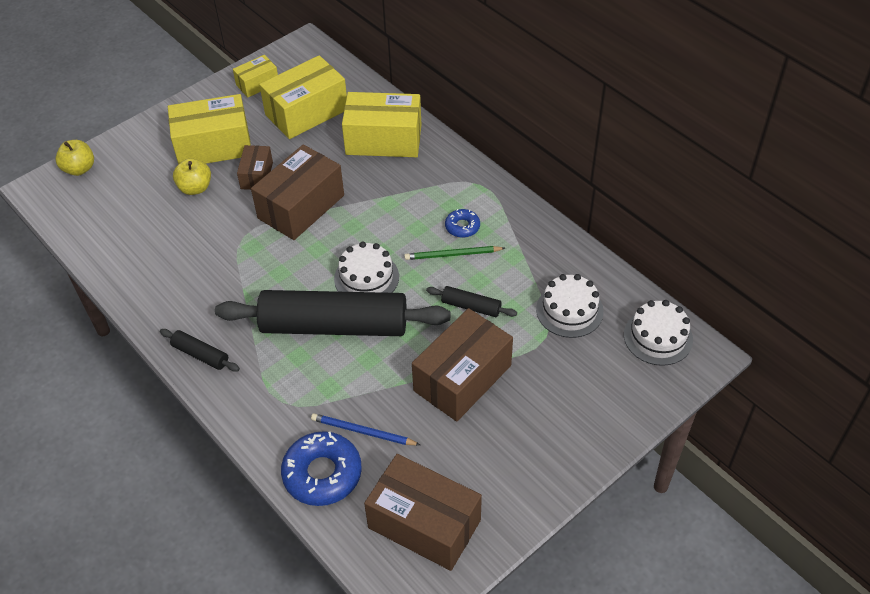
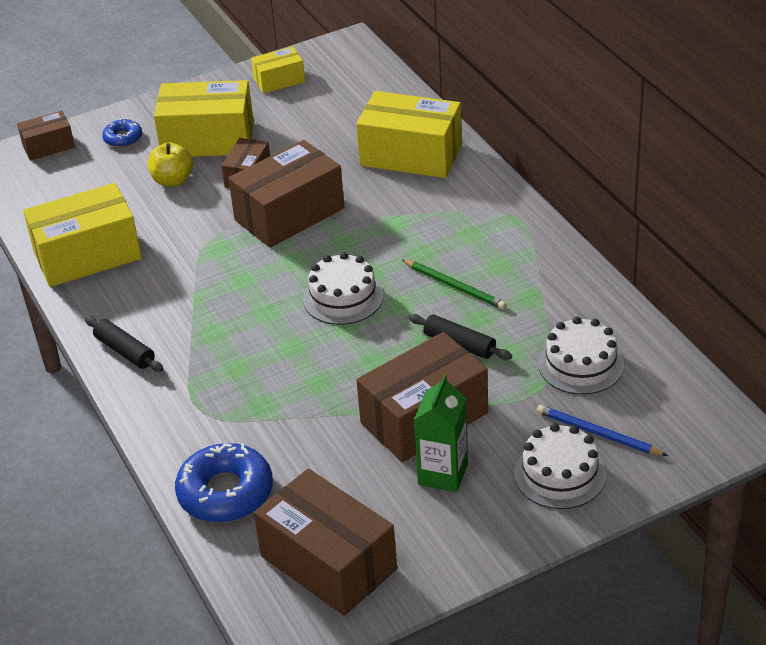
camera: 15 degrees right, 10 degrees down
(79, 169) = (48, 146): yellow apple -> brown box
(306, 112) = (328, 116): yellow box -> yellow box (87, 255)
(334, 326) = (289, 343): black rolling pin -> none
(363, 431) = (286, 456): blue pencil -> blue pencil (598, 433)
(452, 255) = (455, 286): green pencil -> green pencil turned 150 degrees counterclockwise
(462, 227) = (477, 258): blue donut -> blue donut (123, 138)
(492, 427) = (443, 474): none -> green carton
(658, 337) = (684, 408): white cake -> white cake (560, 474)

